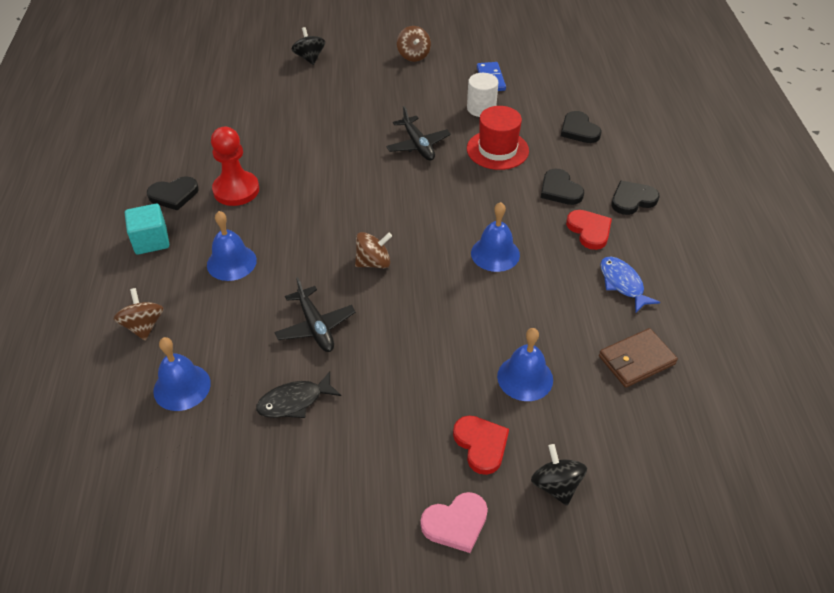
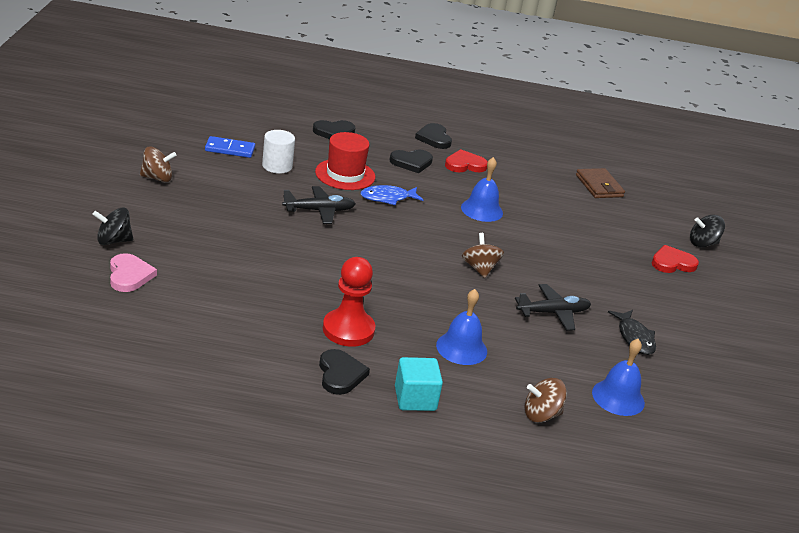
camera: 85 degrees left, 15 degrees down
(456, 523) = (736, 288): pink heart -> pink heart (129, 275)
(525, 378) = (613, 231): blue bell -> none
(622, 284) = (525, 169): blue fish -> blue fish (388, 198)

